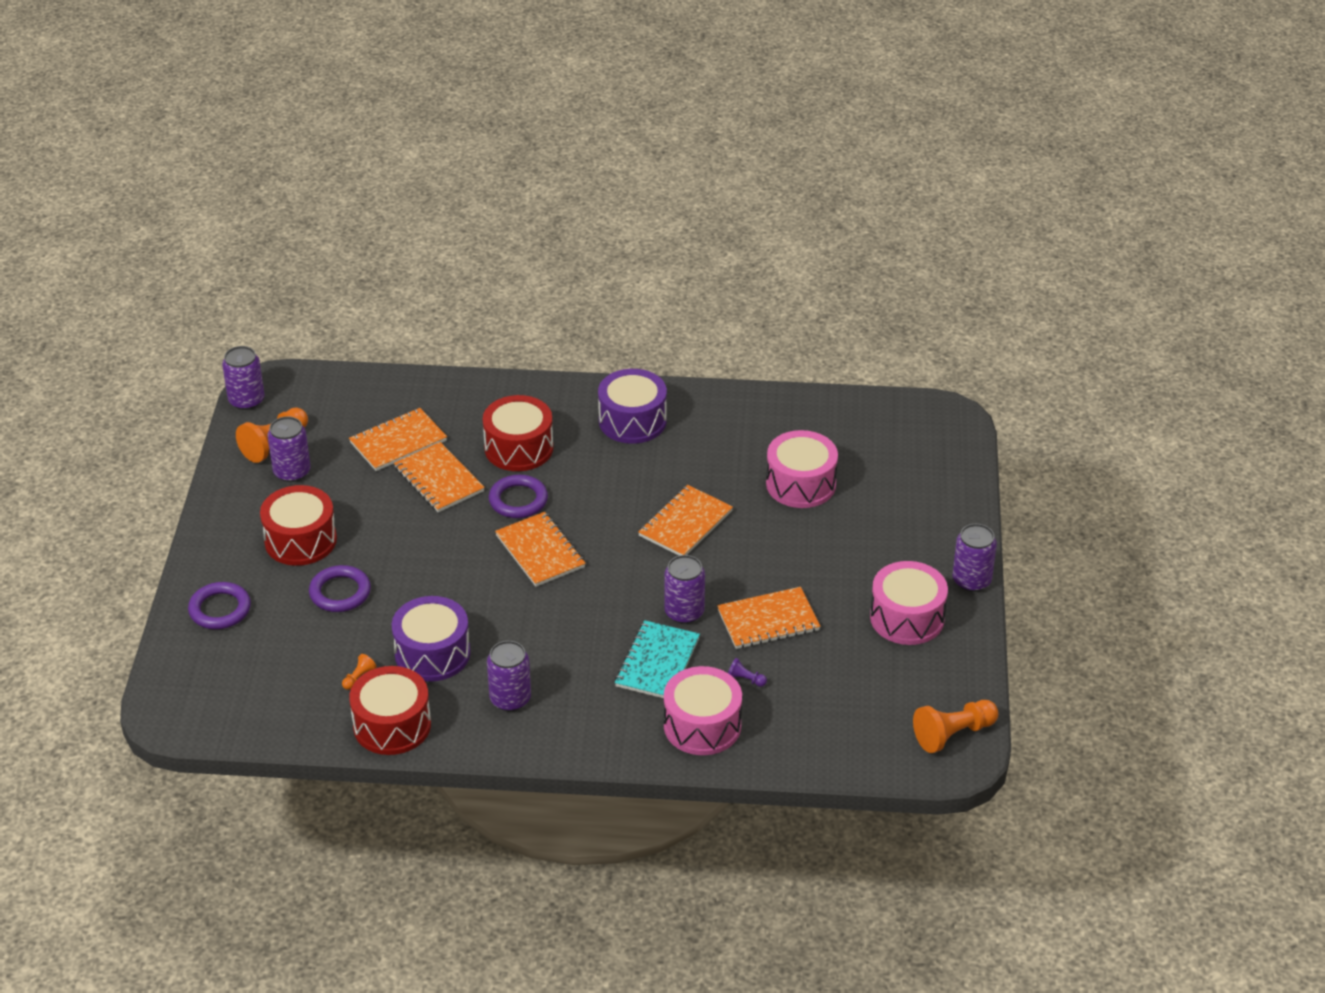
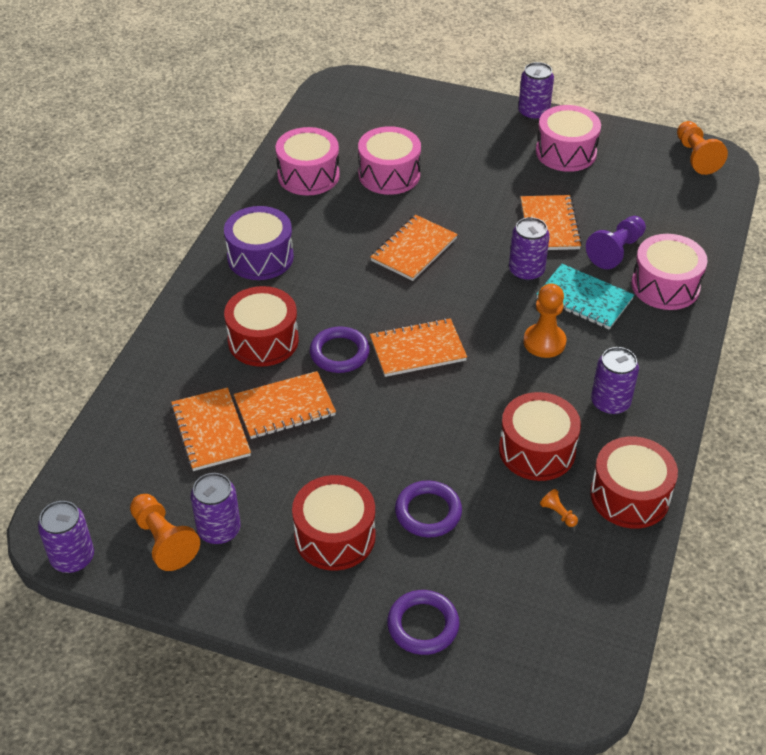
camera: 75 degrees left, 5 degrees up
(432, 653) = (537, 450): purple drum -> red drum
(581, 640) = (544, 342): none -> orange pawn
(685, 524) = (414, 250): orange notebook -> orange notebook turned 75 degrees clockwise
(745, 679) = (616, 251): purple pawn -> purple pawn, size x2.15
(773, 426) = (308, 175): none -> pink drum

